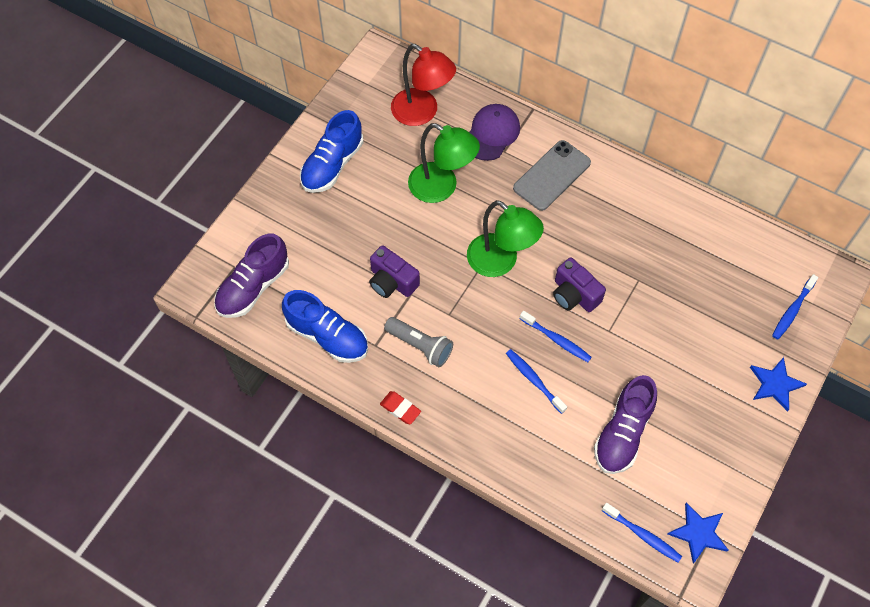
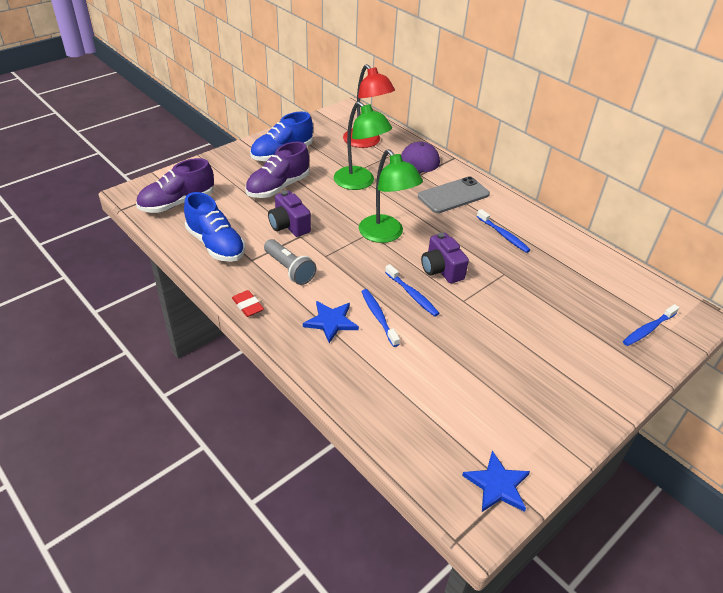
camera: 15 degrees right, 20 degrees down
(622, 433) = (447, 377): purple shoe -> purple shoe (278, 187)
(642, 535) = (435, 468): blue toothbrush -> blue toothbrush (503, 235)
(775, 384) = (617, 380): blue star -> blue star (331, 322)

